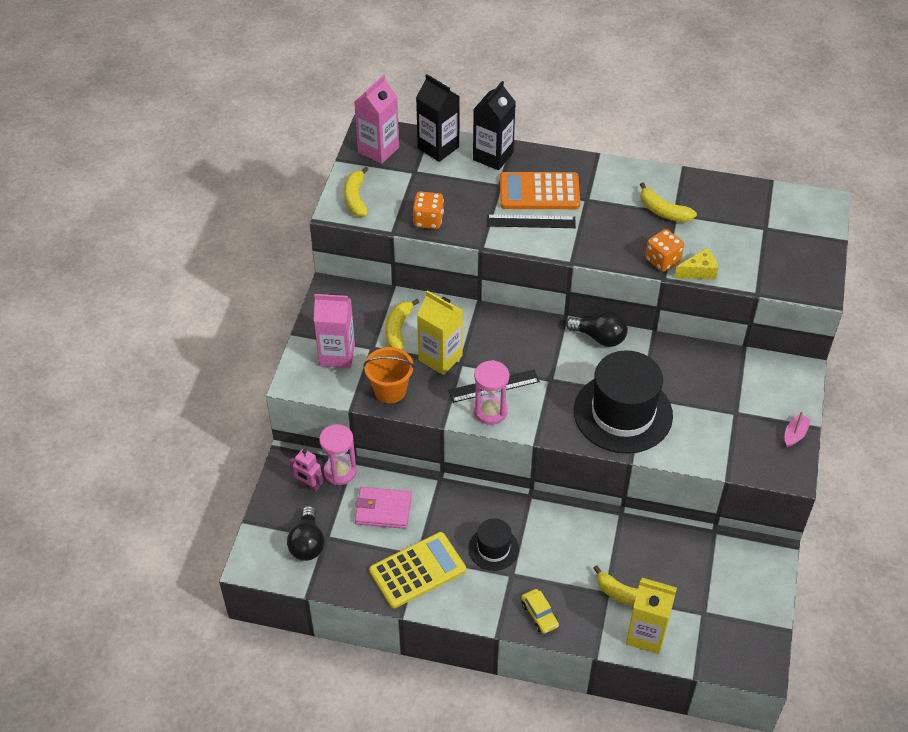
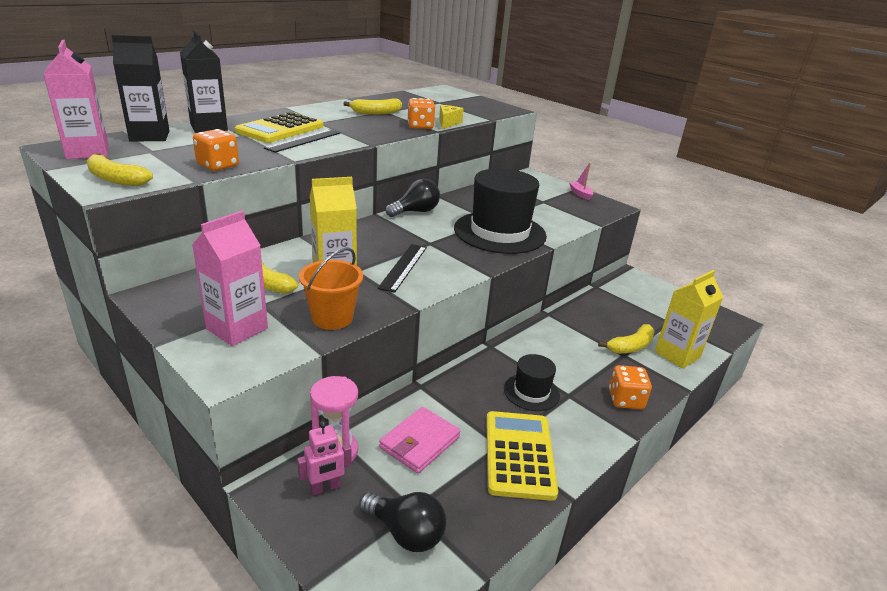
camera: 60 degrees left, 20 degrees down
(490, 411) = (429, 279): pink hourglass -> none
(539, 192) = (280, 129): orange calculator -> yellow calculator
(539, 614) = (625, 400): yellow car -> orange dice

